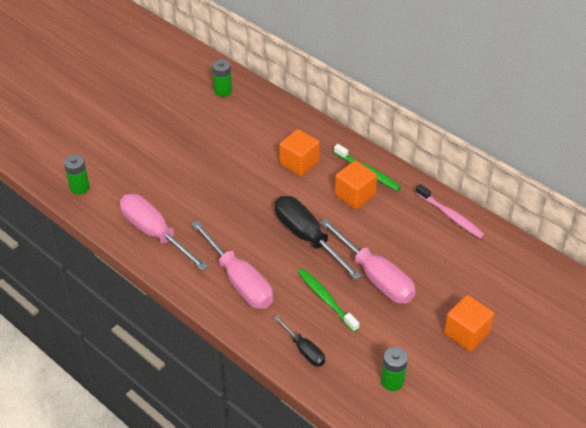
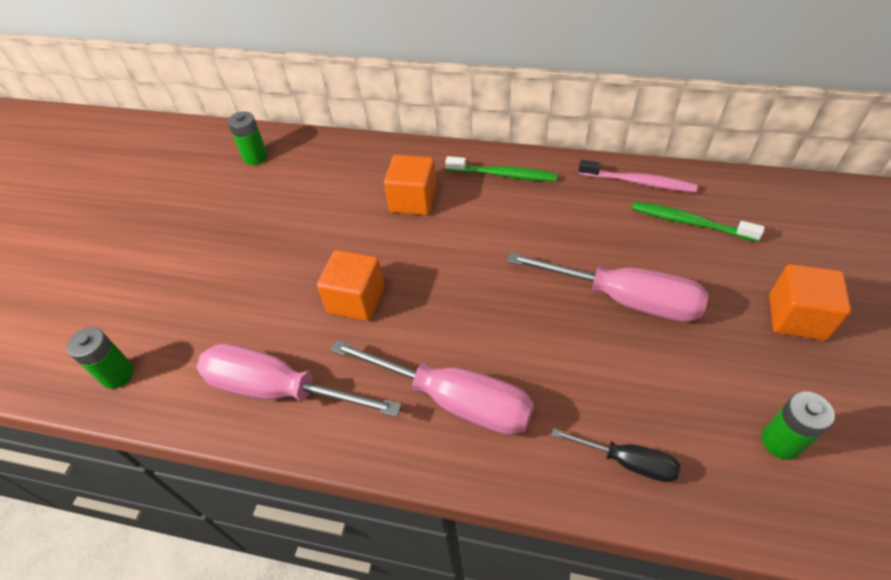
camera: 25 degrees left, 5 degrees up
(307, 237) = (496, 289): black screwdriver -> none
(326, 299) = (591, 364): green toothbrush -> green toothbrush (690, 222)
(355, 195) = (511, 208): orange cube -> orange cube (356, 300)

